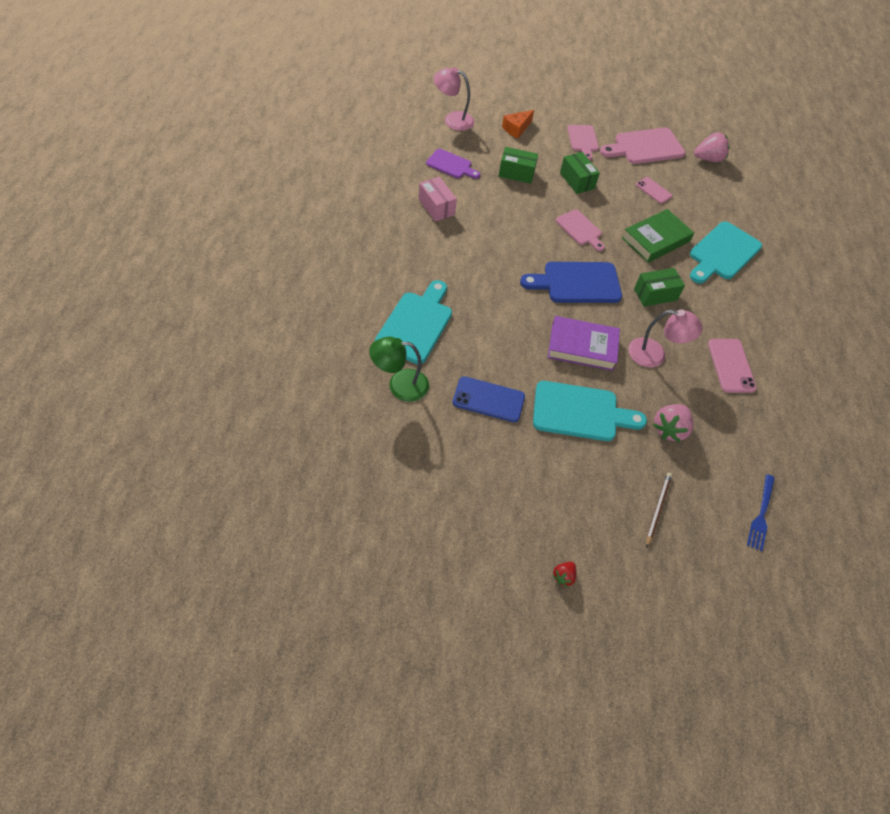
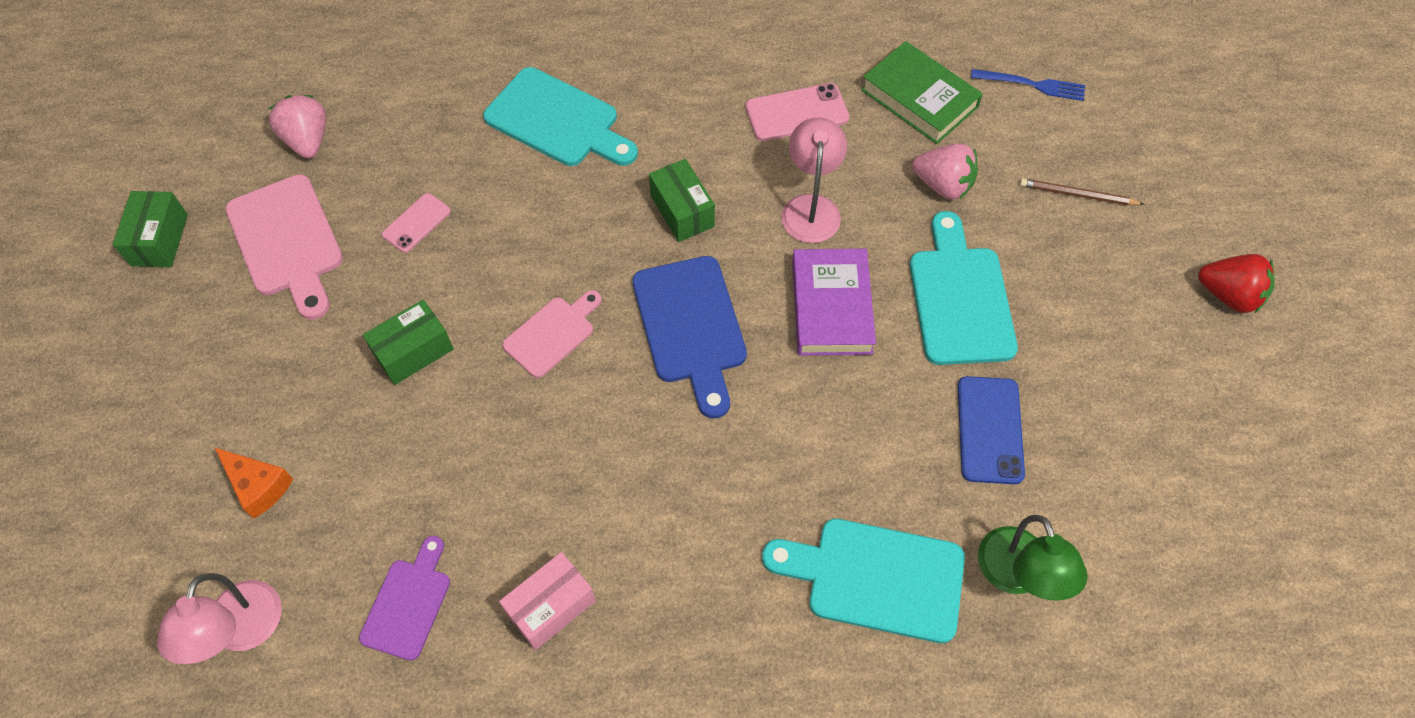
camera: 95 degrees left, 5 degrees up
(516, 173) = (411, 465): green box -> green box (159, 240)
(563, 576) = (1228, 295): red strawberry -> red strawberry, size x1.85
(583, 140) = (281, 352): pink cutting board -> none
(655, 240) = (549, 215): green book -> green book (919, 98)

